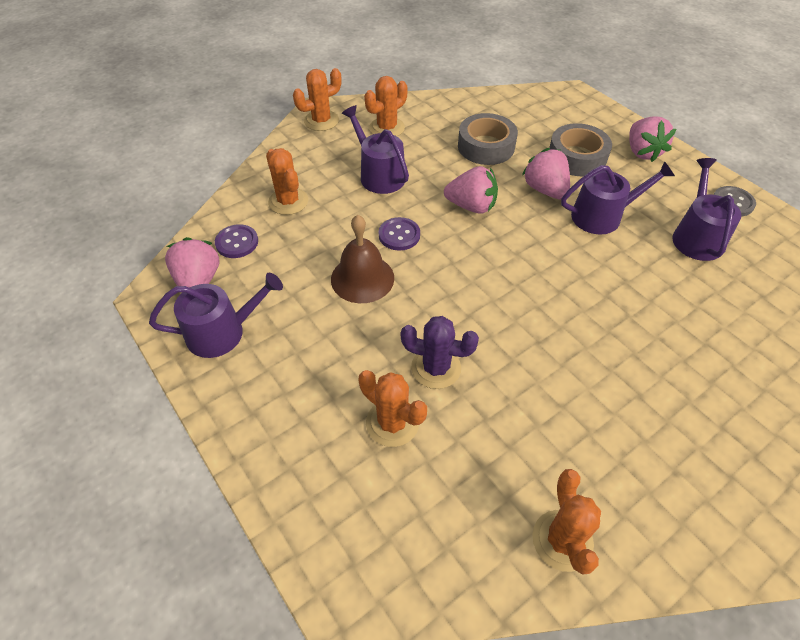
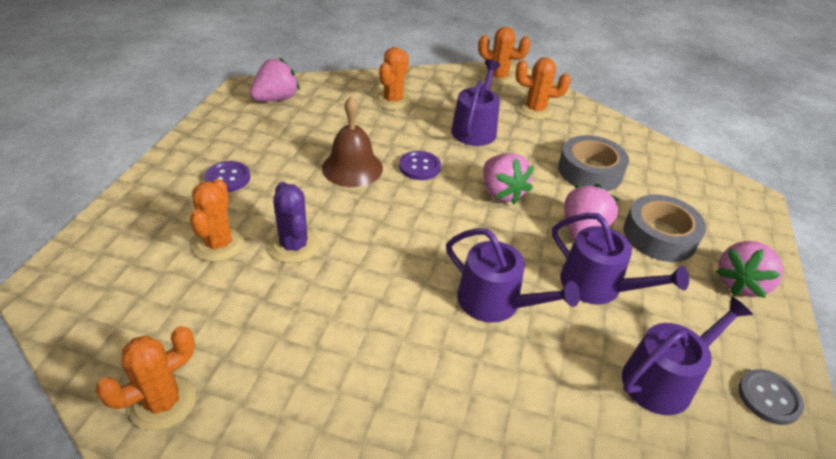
camera: 50 degrees right, 10 degrees down
(222, 332) = (240, 128): purple watering can -> purple watering can (496, 302)
(237, 242) = (328, 97): purple button -> purple button (227, 178)

